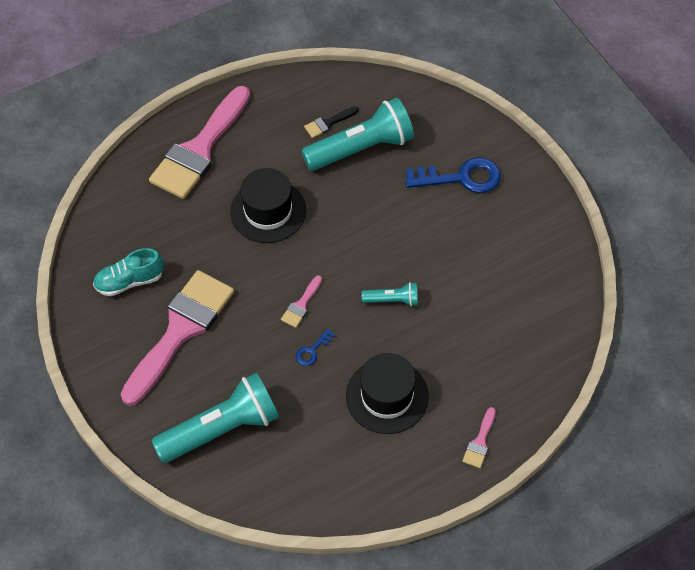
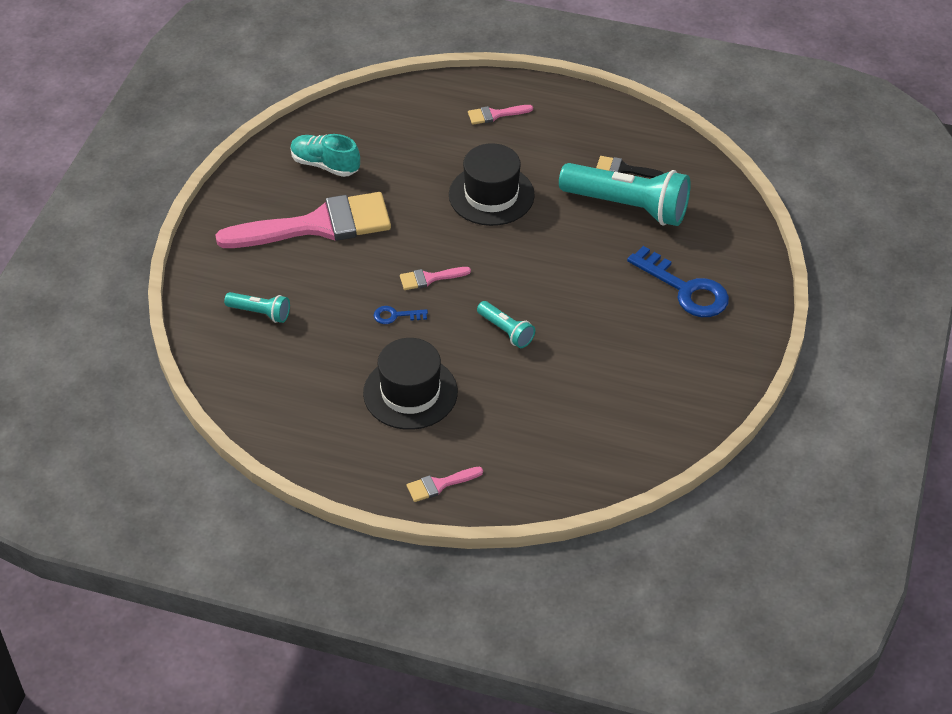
camera: 45 degrees right, 10 degrees down
(200, 149) = (495, 115): pink brush -> pink brush, size x0.40
(222, 429) = (260, 313): turquoise flashlight -> turquoise flashlight, size x0.48

